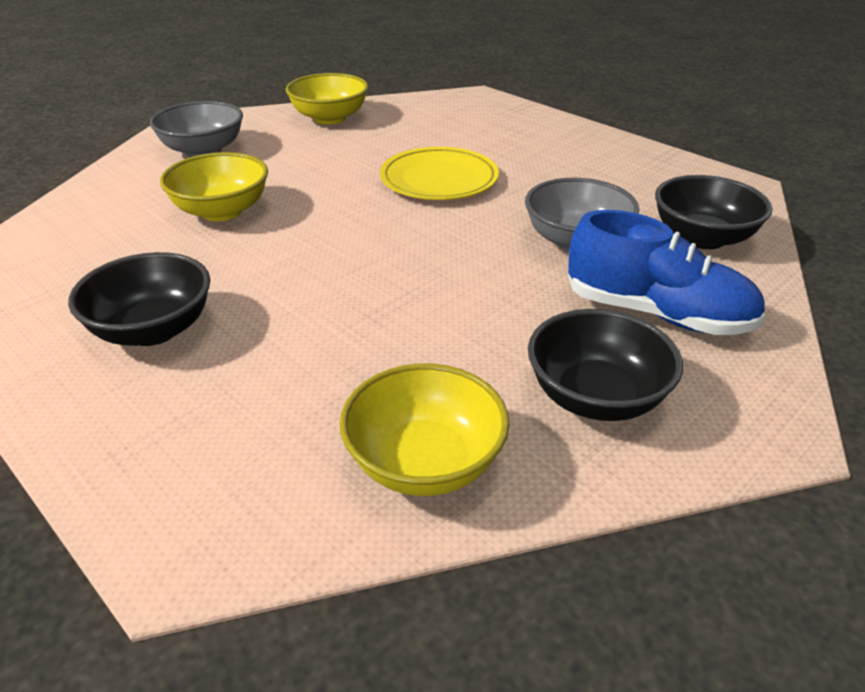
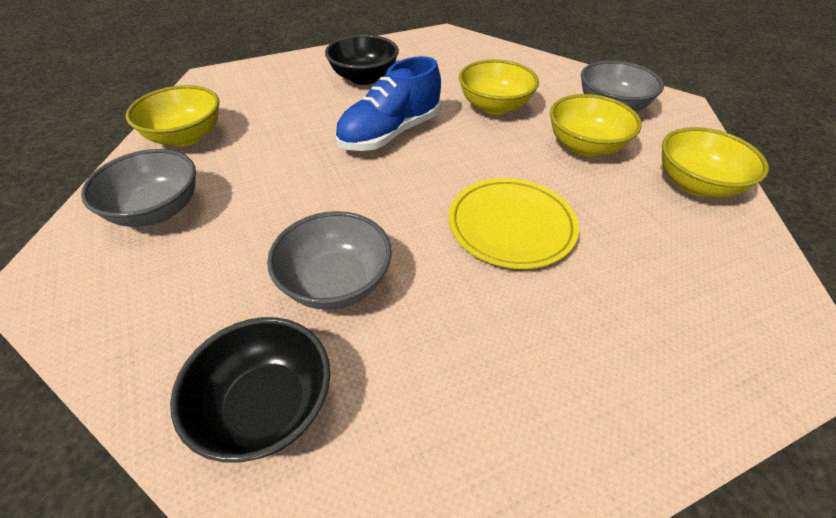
camera: 110 degrees right, 10 degrees up
(291, 159) = (585, 146): none -> yellow bowl
(596, 397) = (157, 210): black bowl -> grey bowl
(657, 314) = (194, 286): blue shoe -> blue shoe (390, 133)

